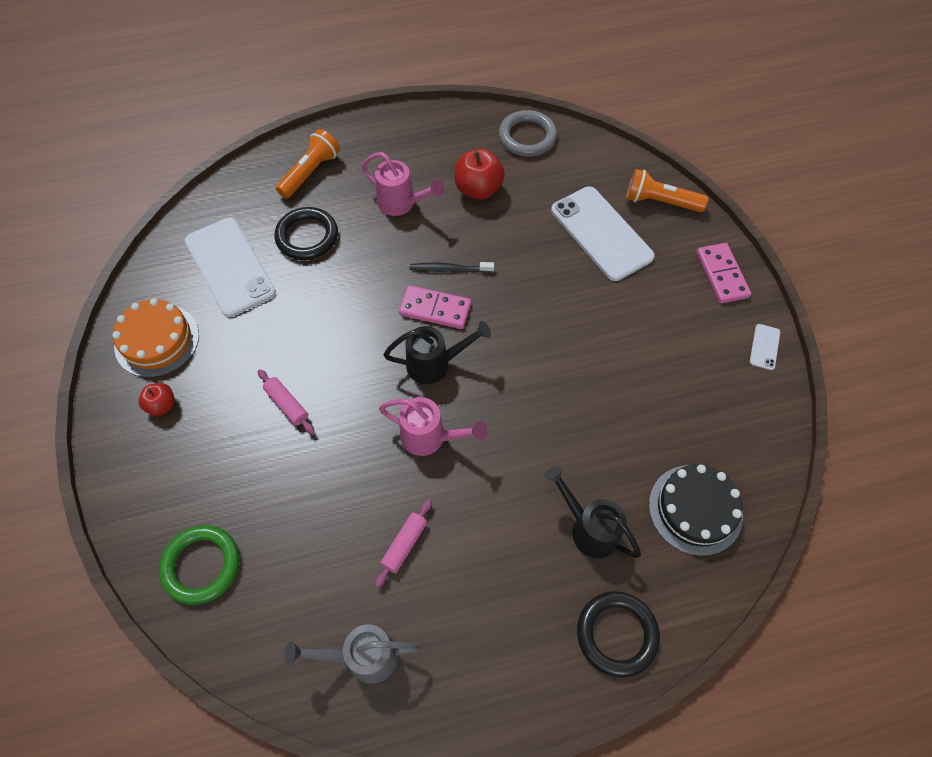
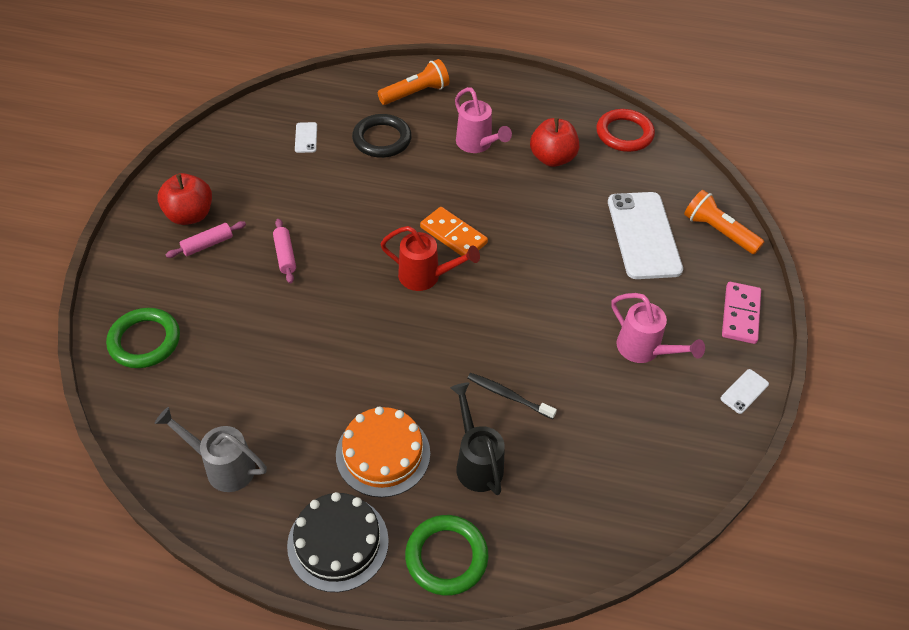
camera: 25 degrees right, 10 degrees down
(157, 340) = (216, 168): orange cake -> orange cake (383, 454)
(162, 405) = (190, 215): red apple -> red apple, size x1.72
(230, 266) = (306, 138): white phone -> white phone, size x0.41
(404, 545) = (311, 400): pink rolling pin -> pink rolling pin (207, 244)
(430, 437) = (385, 330): pink watering can -> pink watering can (644, 350)
(435, 309) = (453, 235): pink domino -> orange domino
(435, 364) = (426, 277): black watering can -> red watering can
(450, 269) = (486, 210): black toothbrush -> black toothbrush (509, 396)
(527, 137) = (624, 134): grey ring -> red ring
(617, 634) = (446, 557): black ring -> green ring
(695, 509) = (586, 493): black cake -> black cake (338, 542)

